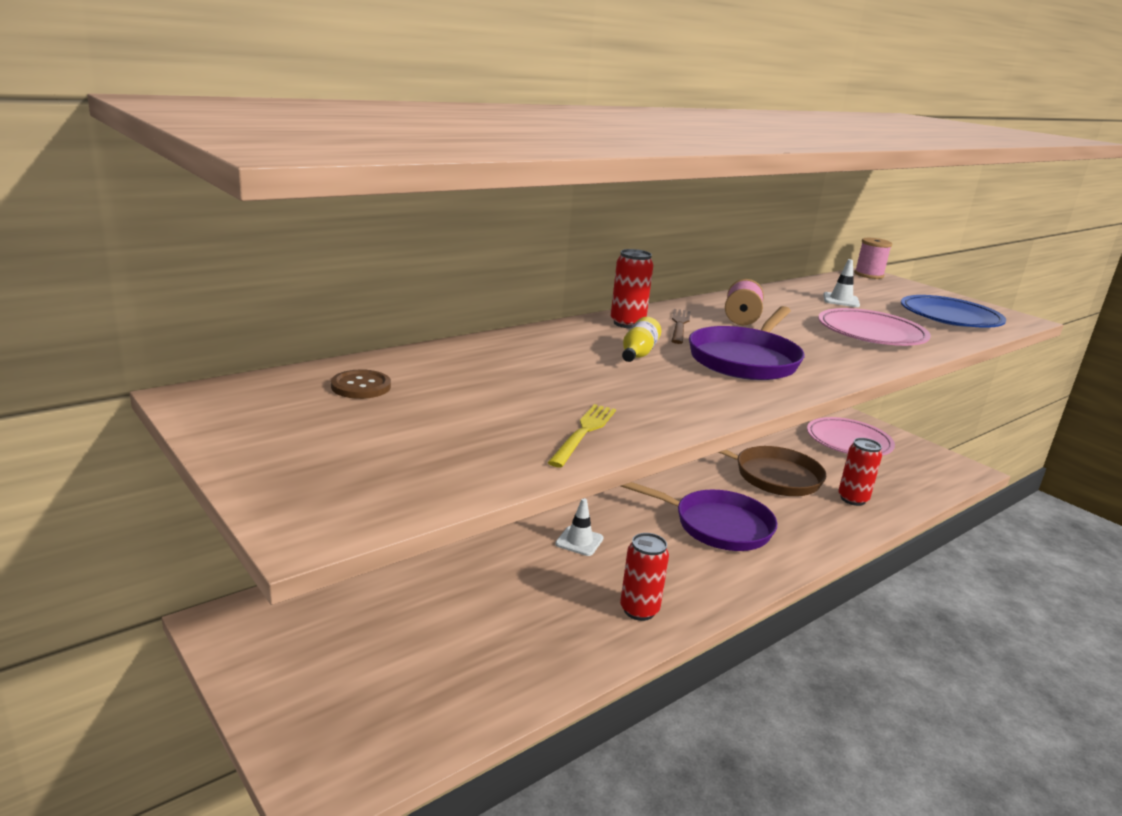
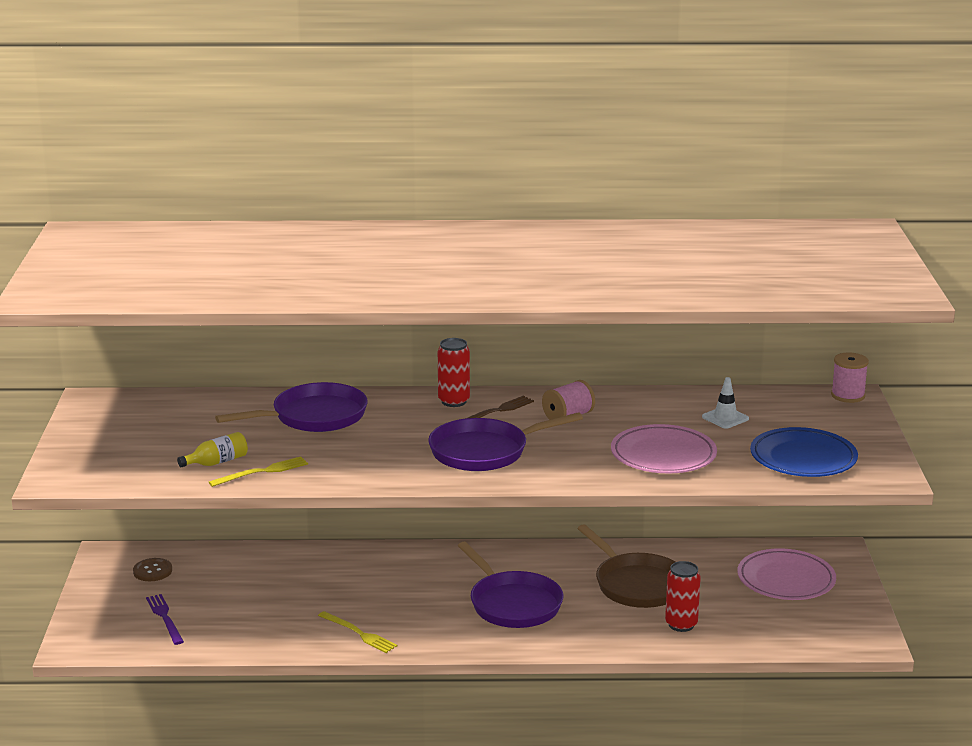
camera: 40 degrees right, 0 degrees up
(361, 386) = (184, 411): brown button -> brown button (152, 571)
(403, 683) = (165, 618): none -> purple fork
(525, 361) = (314, 417): none -> purple pan
(579, 541) = (385, 580): white traffic cone -> none
(638, 353) = (408, 428): yellow bottle -> yellow bottle (217, 462)
(639, 610) = (359, 633): red can -> yellow fork

